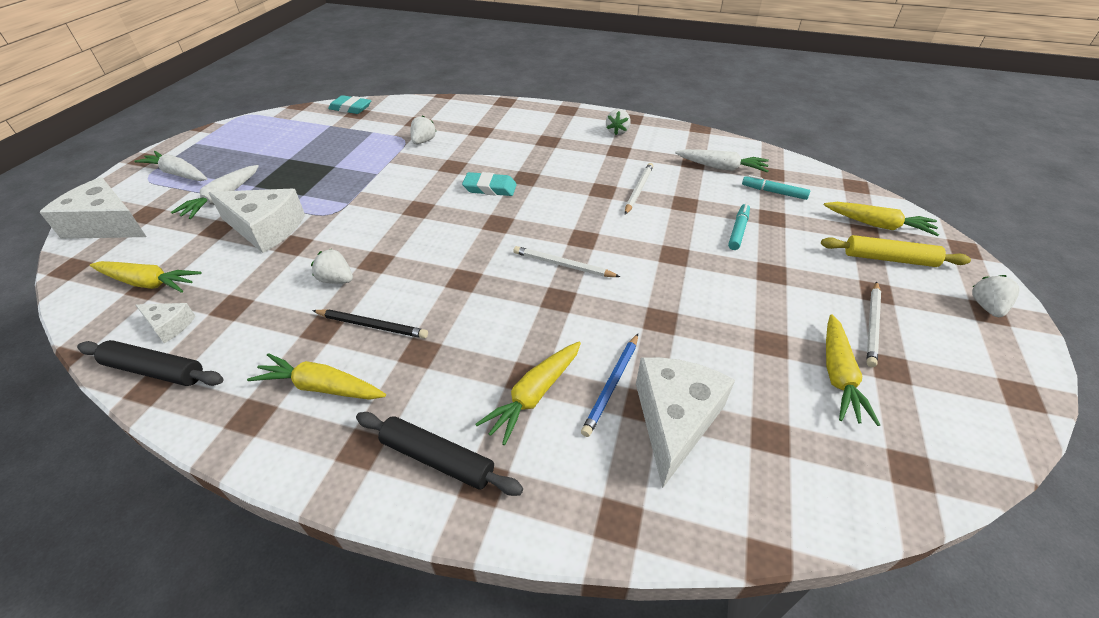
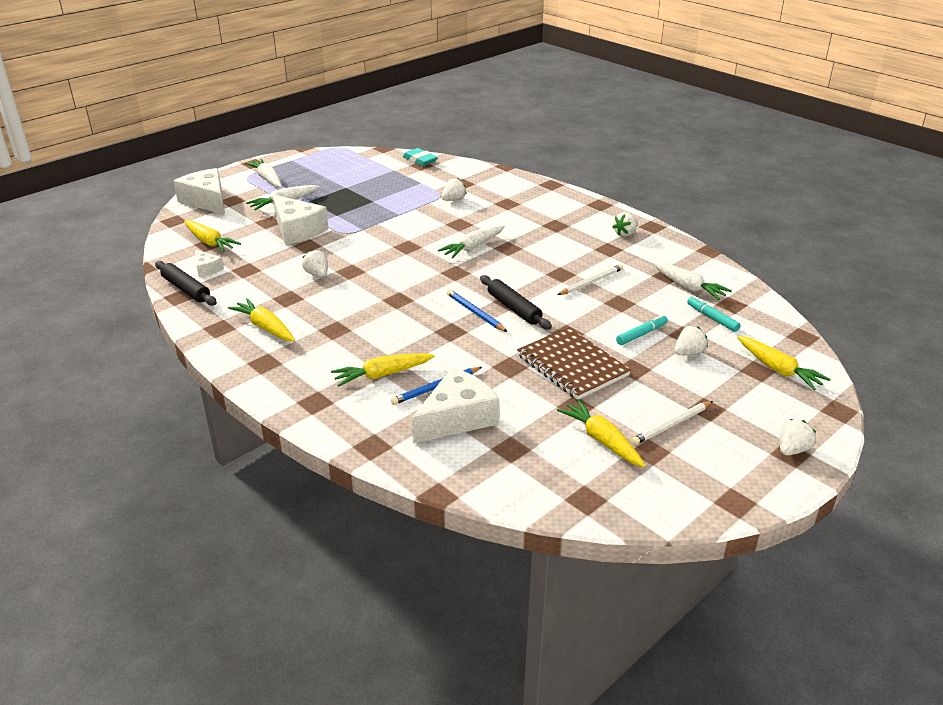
camera: 30 degrees right, 10 degrees down
(372, 325) = (318, 306): black pencil -> none
(437, 459) = (300, 383): black rolling pin -> black rolling pin (514, 308)
(490, 188) = (472, 247): turquoise eraser -> white carrot
(563, 265) = (475, 313): white pencil -> blue pencil
(717, 292) = (572, 365): none -> brown notebook
(796, 236) = (688, 353): none -> white strawberry
(838, 376) = (601, 440): yellow carrot -> yellow carrot turned 105 degrees clockwise
(889, 259) = (752, 393): yellow rolling pin -> none

